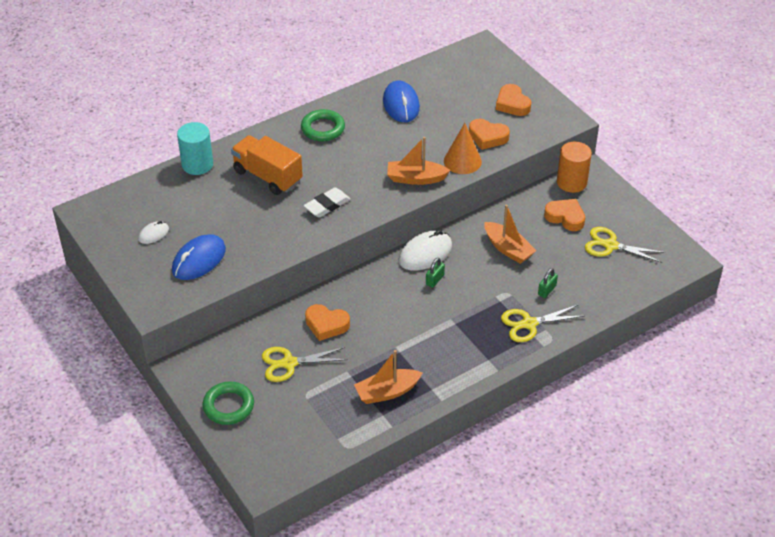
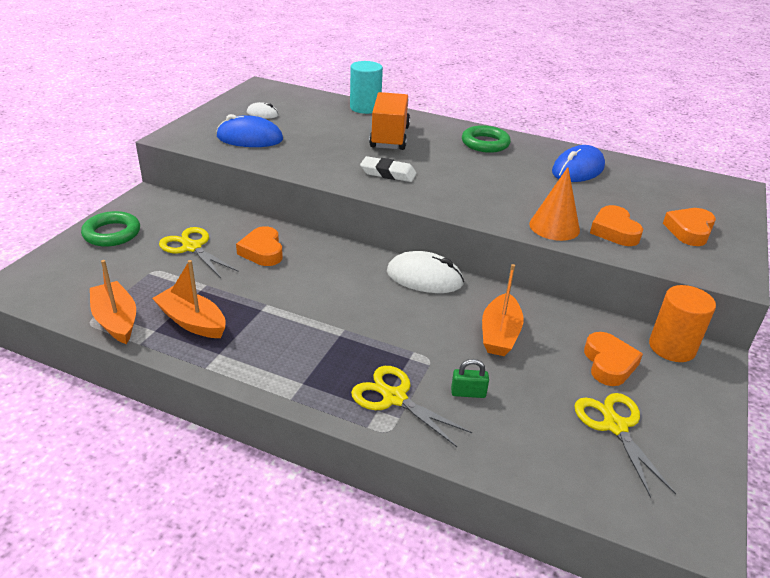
camera: 55 degrees right, 10 degrees down
(415, 178) = (488, 207): orange boat -> orange boat (116, 320)
(435, 280) = (392, 297): green padlock -> none

